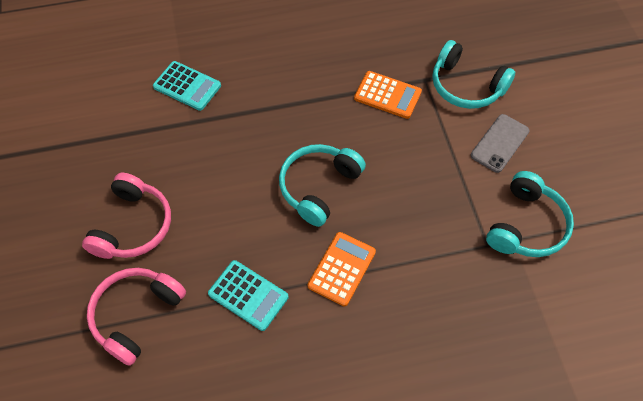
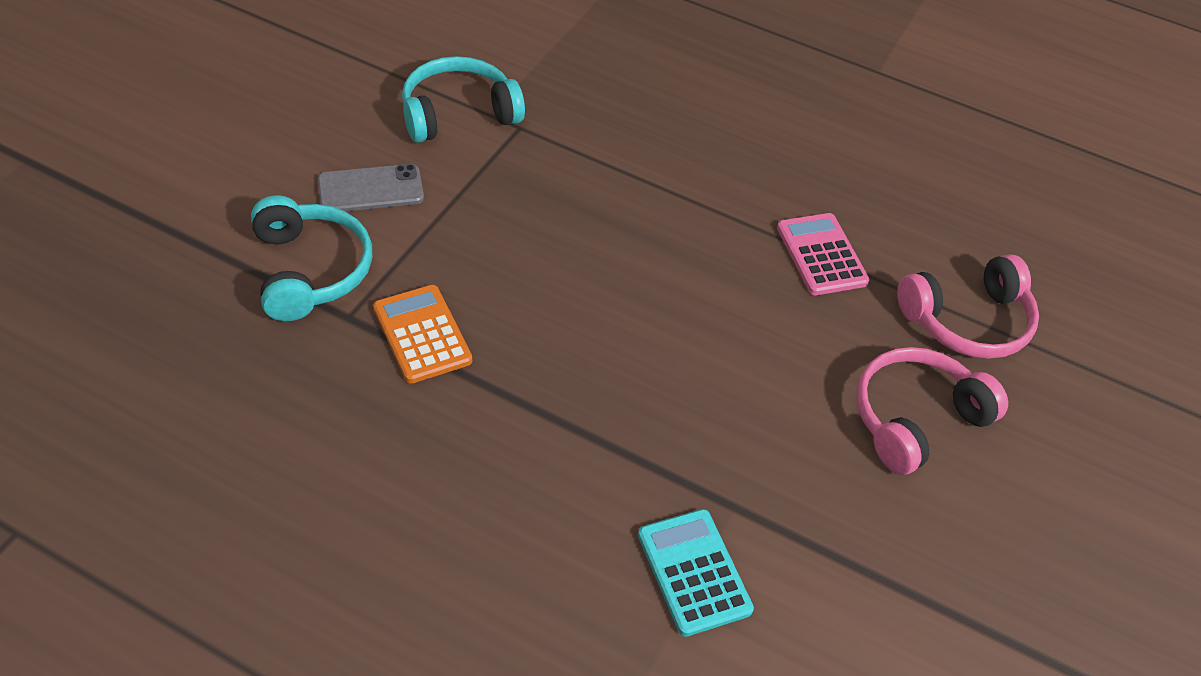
camera: 145 degrees left, 10 degrees down
(248, 295) = (821, 255): turquoise calculator -> pink calculator
(319, 187) = (636, 296): turquoise headphones -> none
(341, 269) = (695, 209): orange calculator -> none

